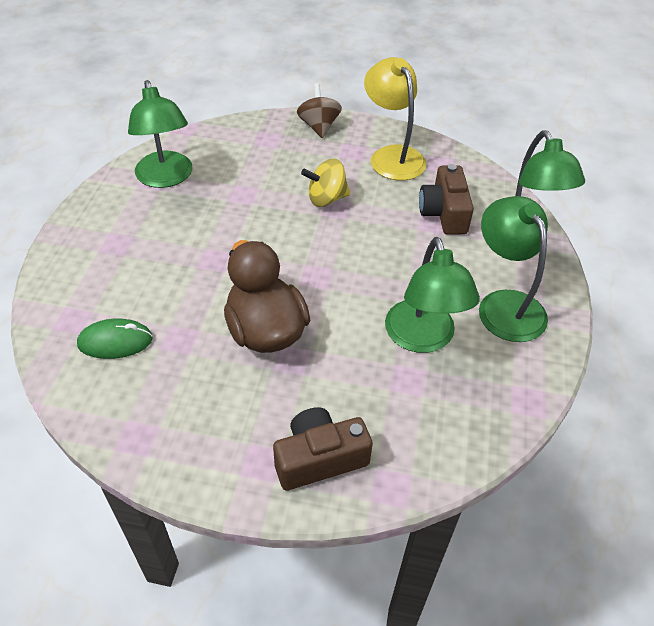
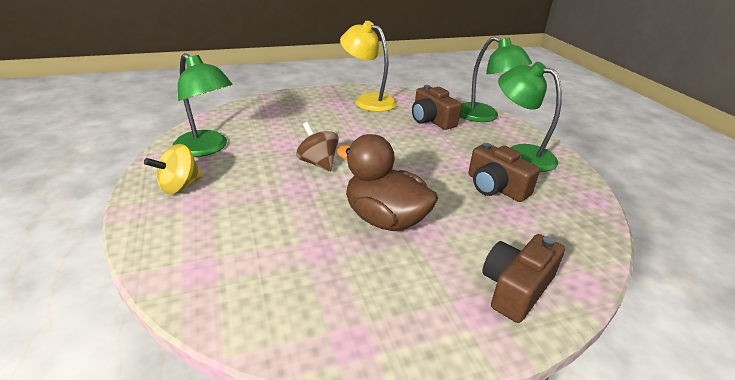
camera: 30 degrees left, 15 degrees down
(115, 341) = (260, 273): green mouse -> none
(319, 126) = (302, 96): brown spinning top -> brown spinning top (318, 163)
(326, 199) = (347, 131): yellow spinning top -> yellow spinning top (179, 186)
(423, 338) = (495, 187): green lamp -> brown camera

